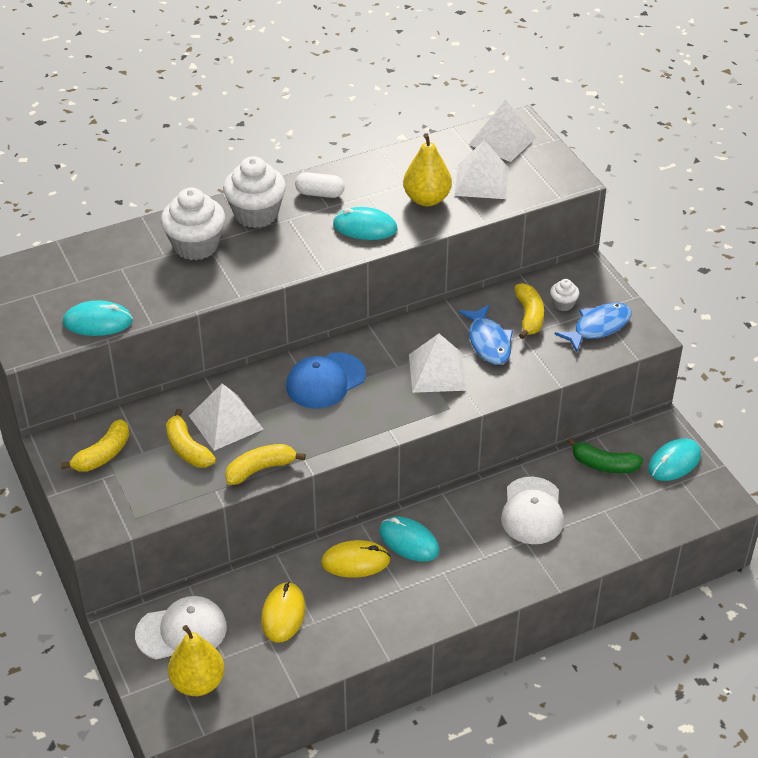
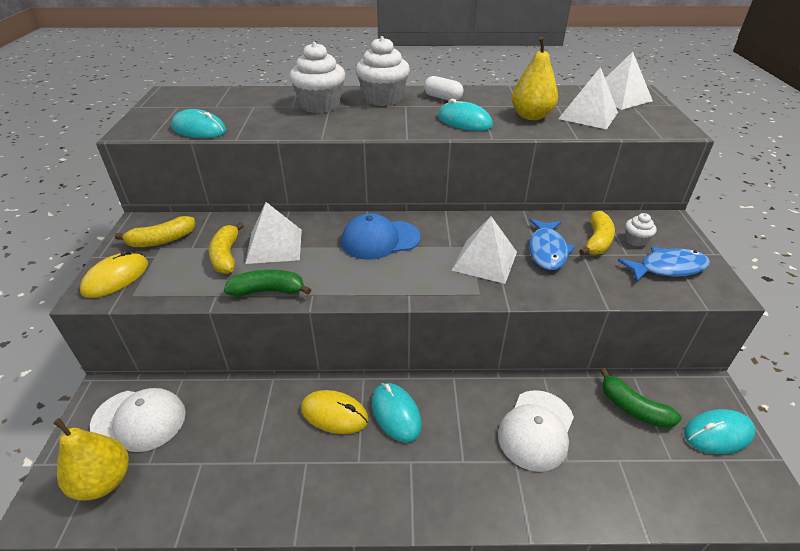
camera: 25 degrees right, 5 degrees down
(260, 469) = (268, 291): yellow banana -> green banana
(283, 614) = (233, 441): yellow mouse -> yellow mouse (116, 278)

